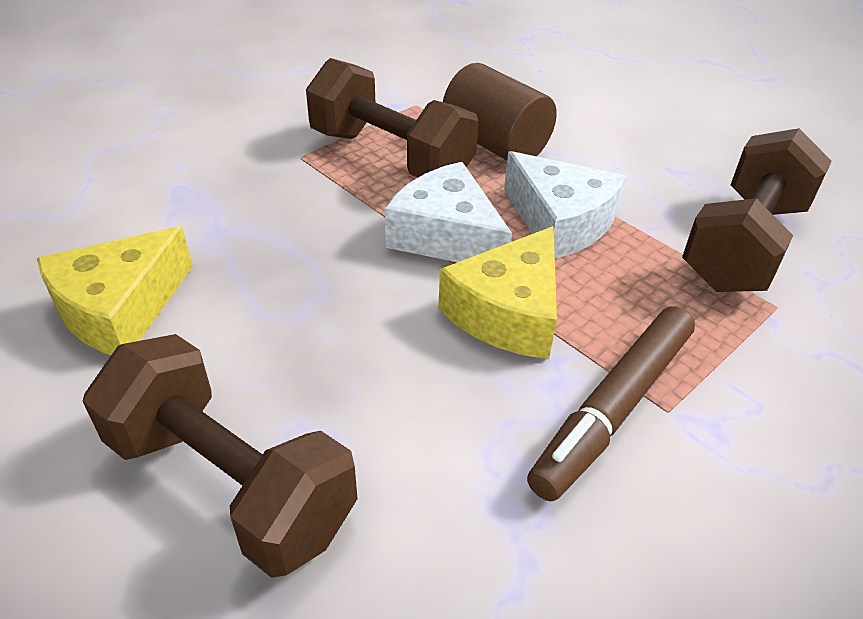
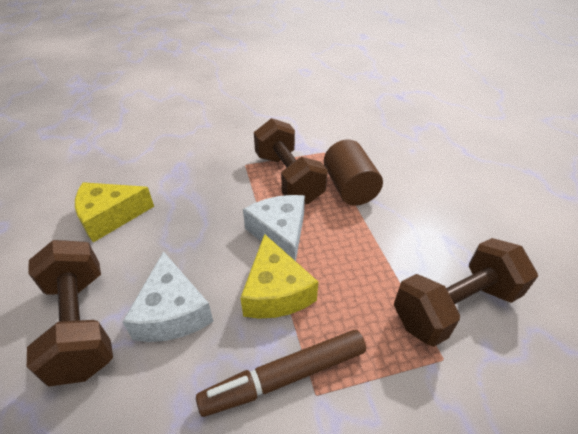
camera: 30 degrees right, 0 degrees up
(508, 312) = (276, 291): yellow cheese -> yellow cheese turned 75 degrees counterclockwise
(560, 222) = (348, 248): white cheese -> white cheese (172, 312)

